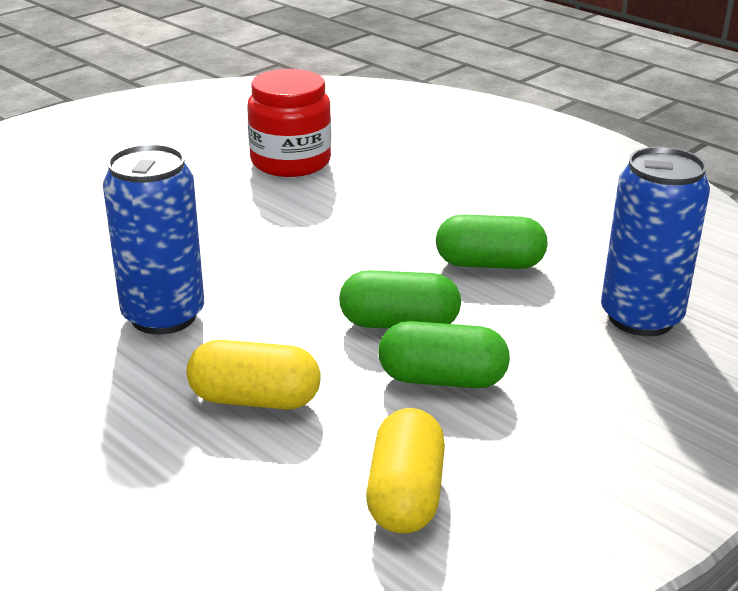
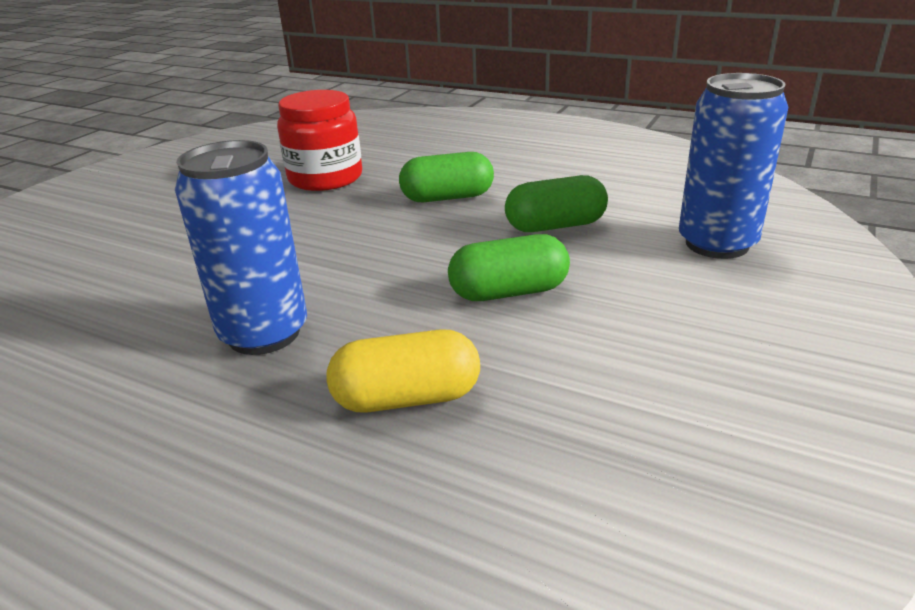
camera: 15 degrees left, 0 degrees up
(405, 495) = (631, 465): yellow capsule -> none
(442, 379) = (584, 334): green capsule -> green capsule (447, 198)

